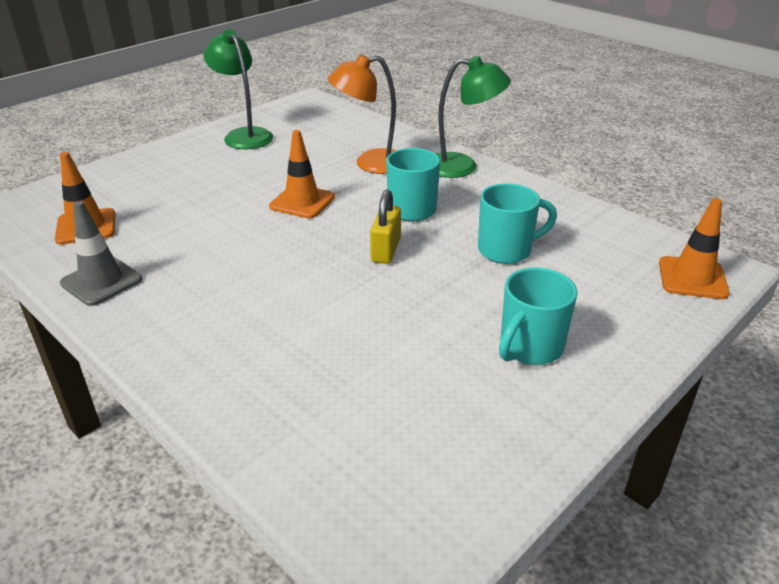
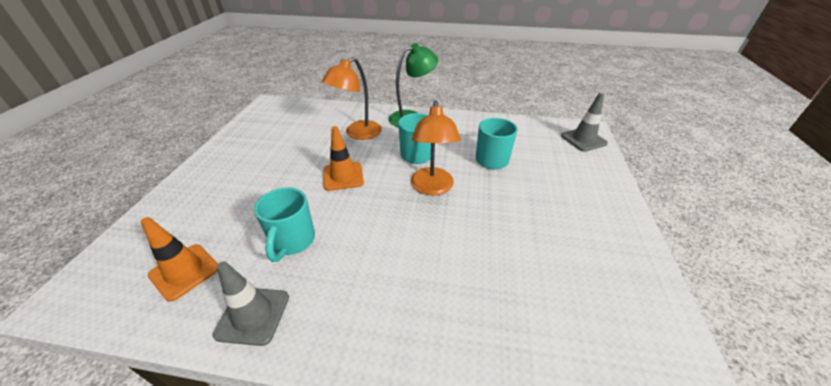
camera: 35 degrees left, 5 degrees up
(244, 135) = (247, 142): green lamp -> none
(386, 250) = (432, 188): yellow padlock -> orange lamp
(529, 348) = (572, 214): turquoise mug -> turquoise mug (292, 241)
(692, 278) = (583, 139): orange traffic cone -> grey traffic cone

